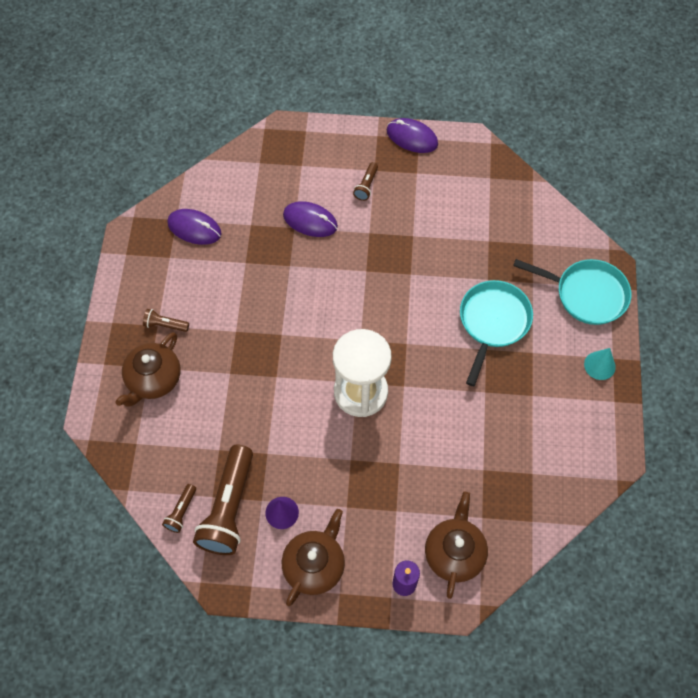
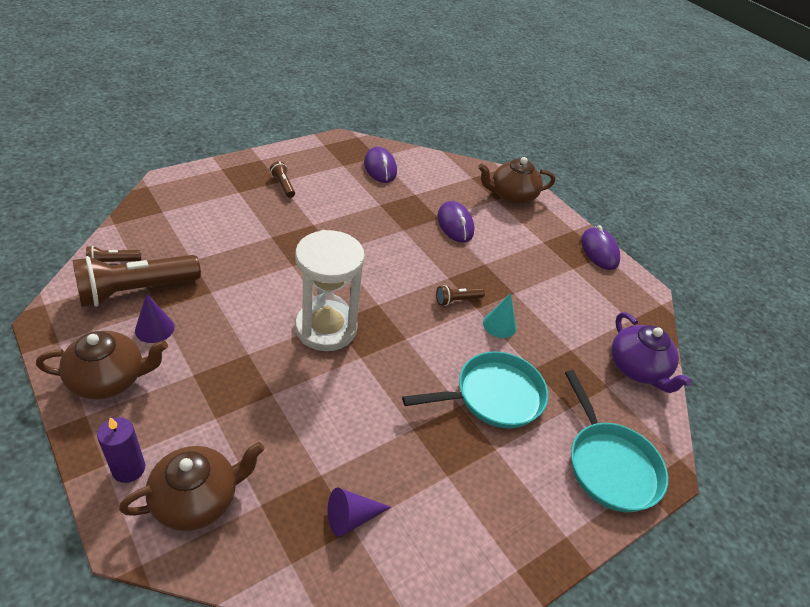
camera: 45 degrees right, 20 degrees down
(153, 379) = (229, 198): brown teapot -> brown teapot (511, 196)
(366, 186) = (524, 243): brown flashlight -> brown flashlight (457, 300)
(524, 470) = (352, 517): none -> purple cone
(532, 212) = (637, 369): none -> purple teapot
(599, 365) = (544, 526): turquoise cone -> turquoise cone (499, 325)

